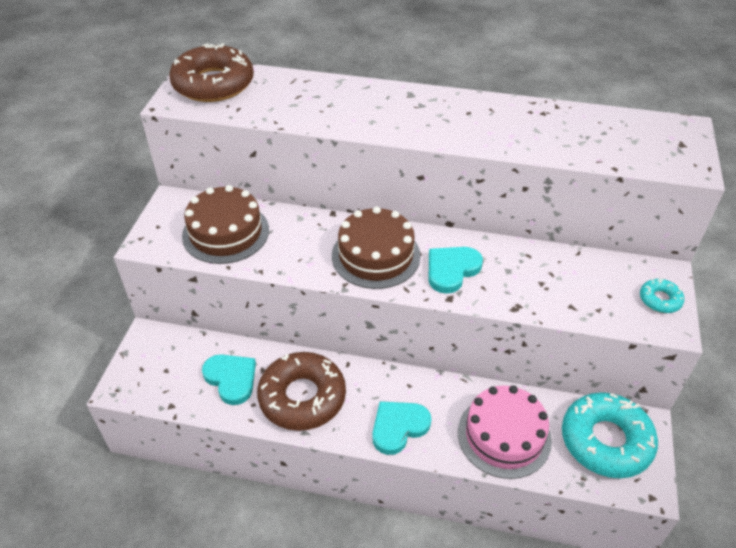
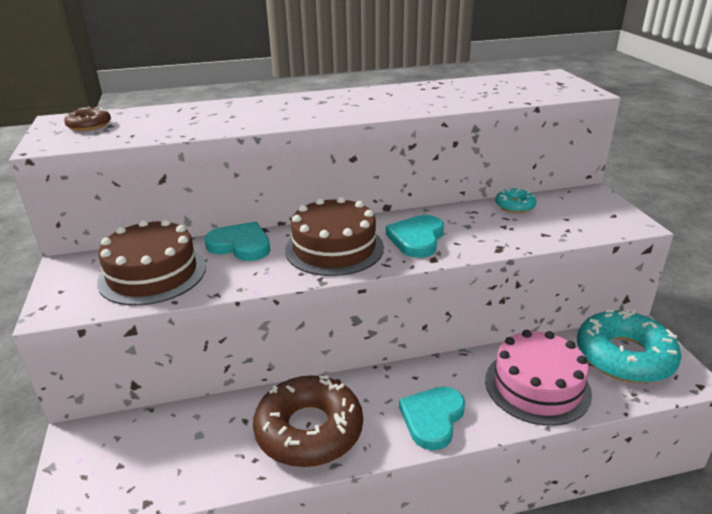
camera: 25 degrees left, 15 degrees down
(213, 84) = (89, 125): brown donut -> brown donut, size x0.46
(231, 379) = (212, 443): turquoise heart -> turquoise heart (240, 245)
(660, 300) = (607, 210): turquoise donut -> turquoise donut (515, 205)

